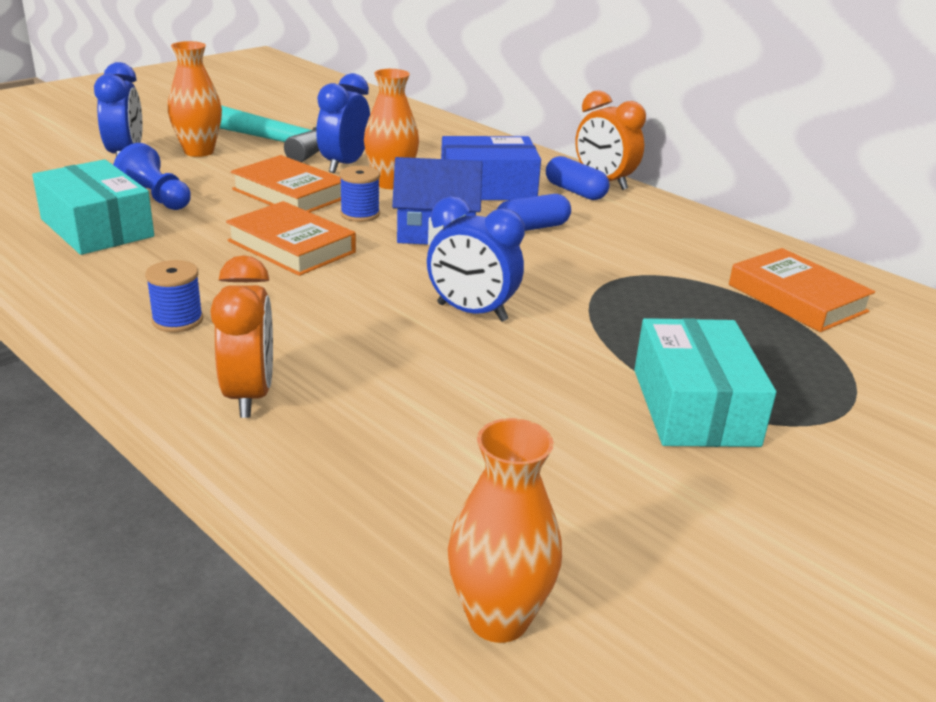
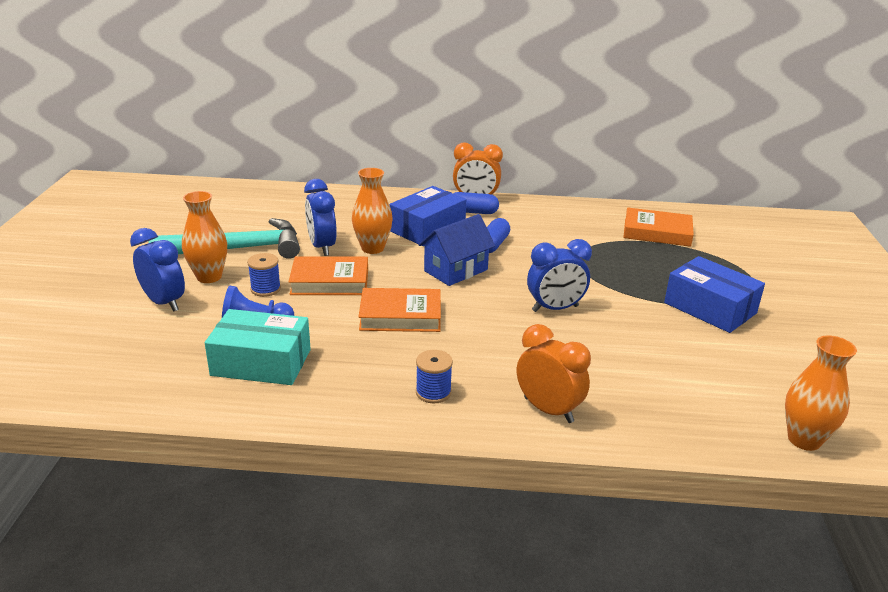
camera: 40 degrees left, 0 degrees up
(360, 214) = (395, 277): blue spool -> blue spool (265, 289)
(694, 407) = (710, 308): turquoise box -> blue box

